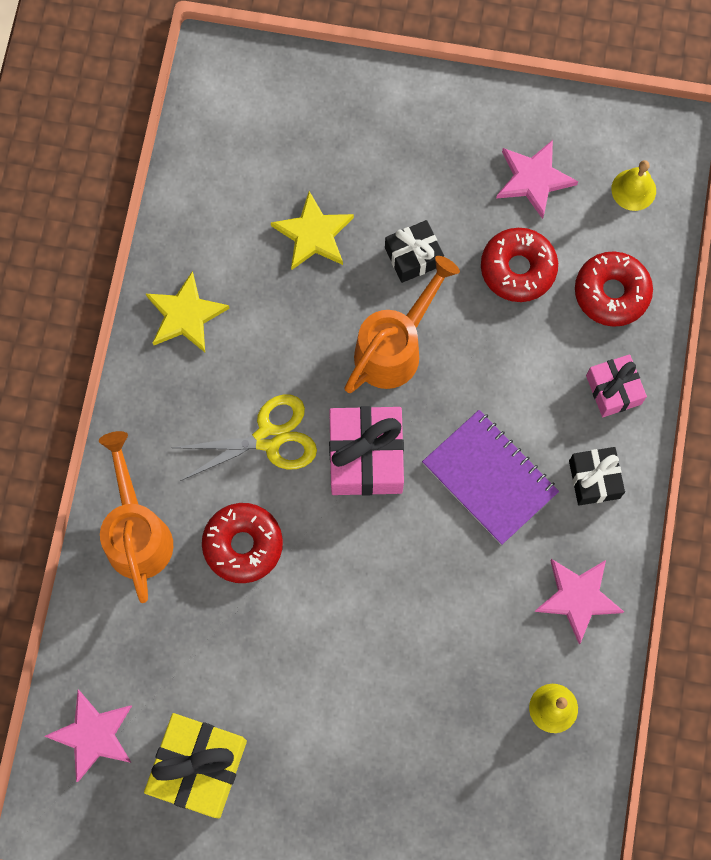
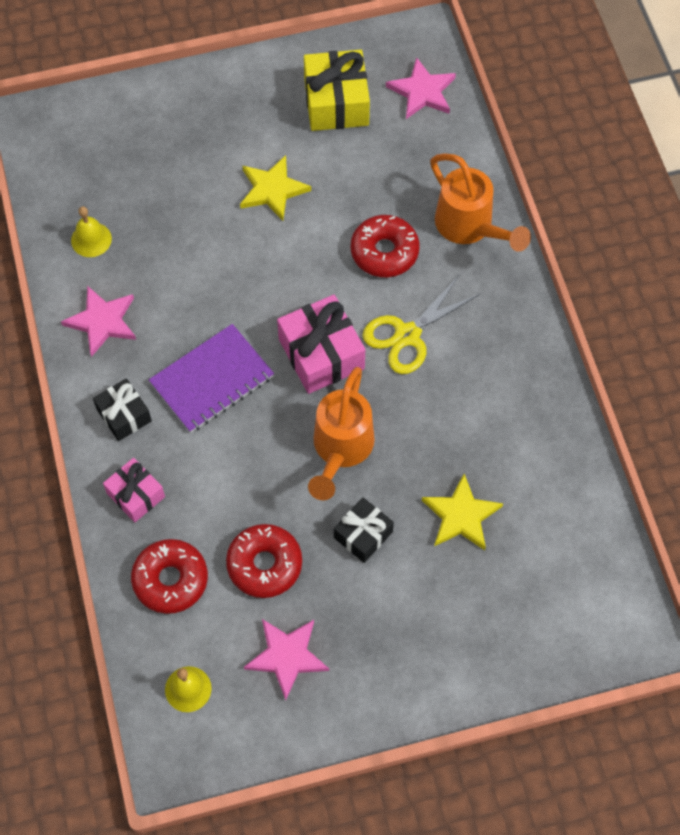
camera: 155 degrees right, 10 degrees down
(185, 315) = (530, 400): yellow star -> yellow star (272, 190)
(489, 478) = (212, 380): purple notebook -> purple notebook turned 60 degrees counterclockwise

